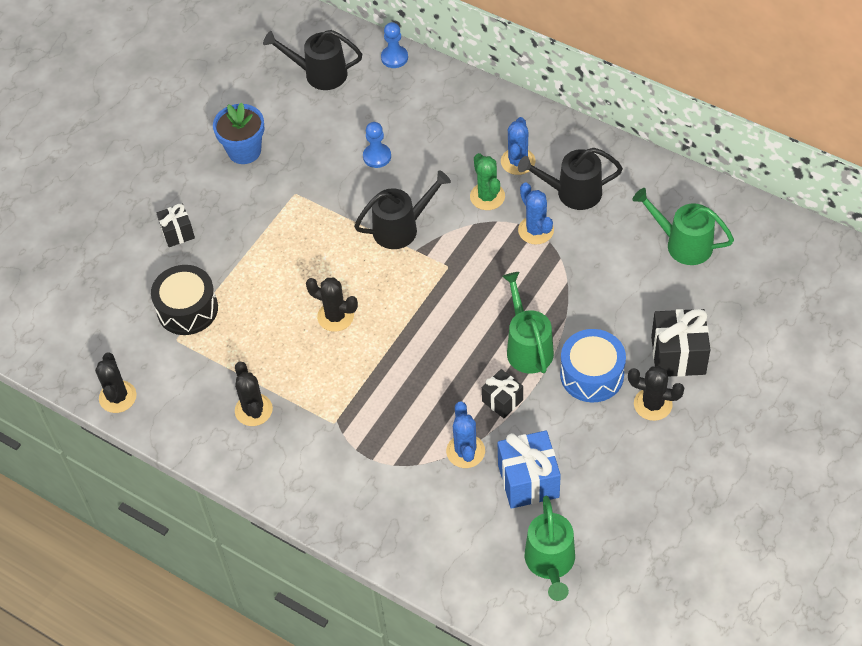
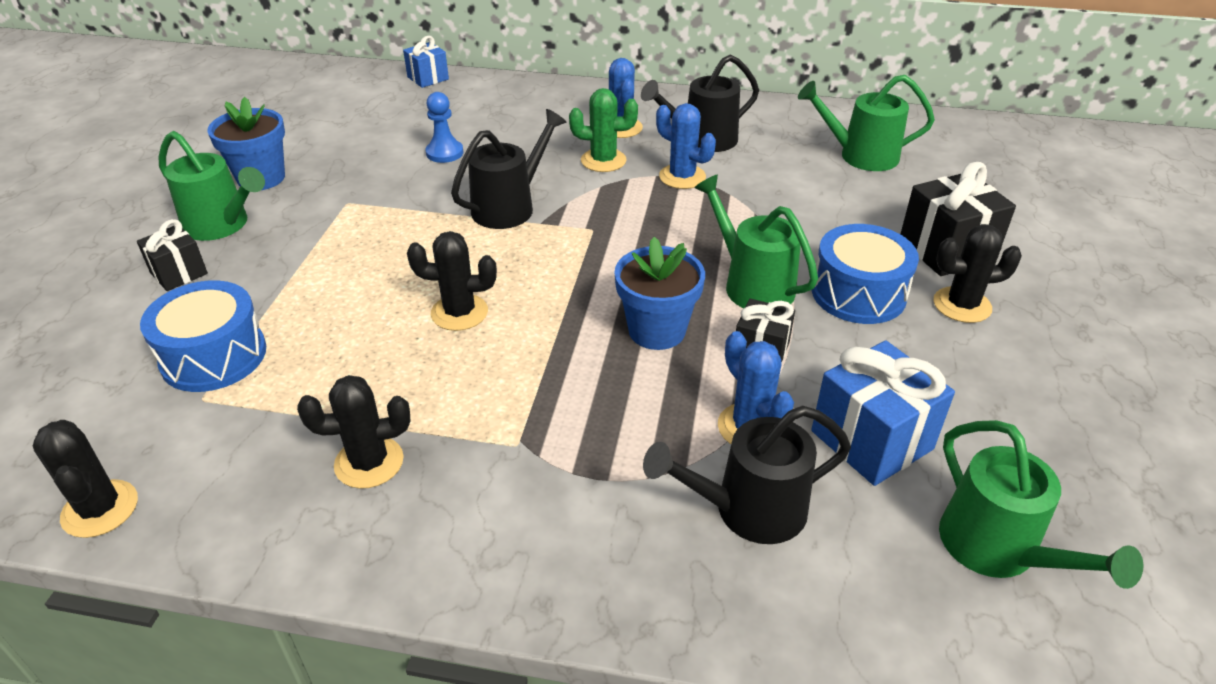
camera: 25 degrees left, 15 degrees down
(187, 309) = (214, 356): black drum -> blue drum
(210, 194) = (222, 225): none -> green watering can
(253, 410) = (369, 462): black cactus -> black cactus turned 60 degrees counterclockwise
(319, 74) = (340, 102): black watering can -> black watering can (747, 510)
(394, 58) = (428, 78): blue pawn -> blue gift
(448, 366) = (657, 330): none -> blue flower pot
(487, 196) = (603, 160): green cactus -> green cactus turned 45 degrees counterclockwise

